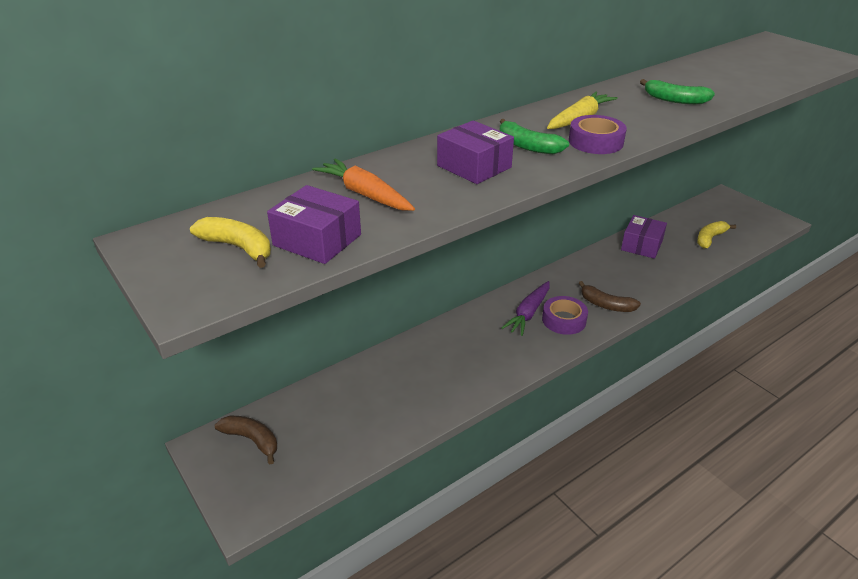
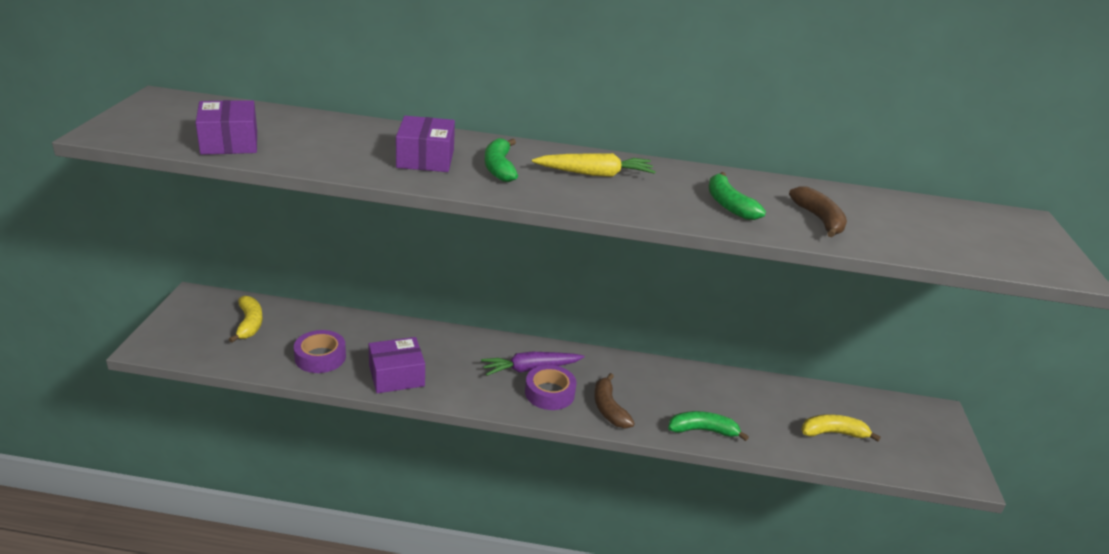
camera: 40 degrees right, 5 degrees down
(238, 247) = (187, 124): yellow banana -> yellow banana (249, 324)
(252, 440) = (220, 312): brown banana -> brown banana (819, 219)
(364, 194) = (317, 136): orange carrot -> none
(595, 142) = (560, 192): purple tape -> purple tape (320, 357)
(641, 245) = (741, 391): purple box -> purple box (396, 376)
(663, 281) = (703, 430): none -> green banana

